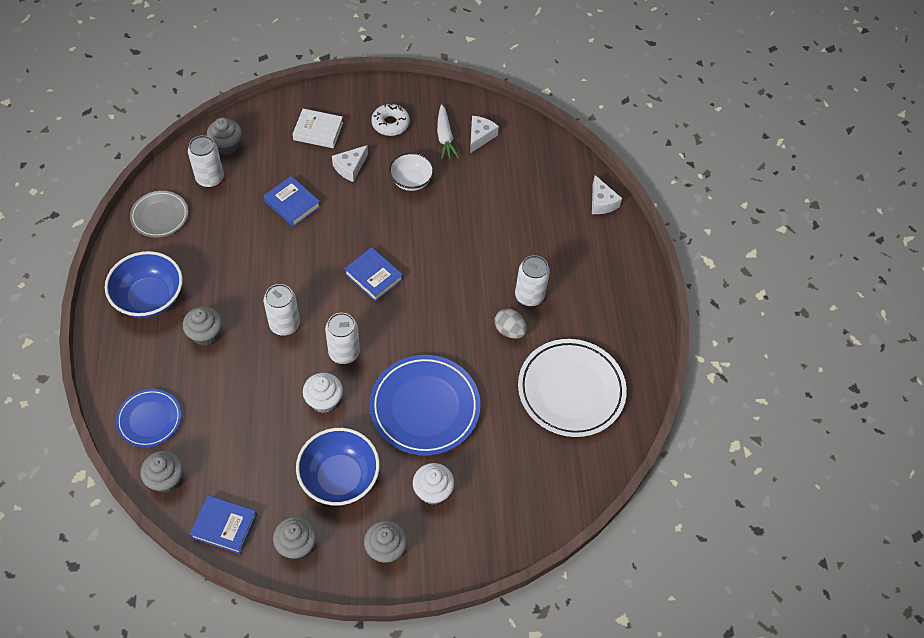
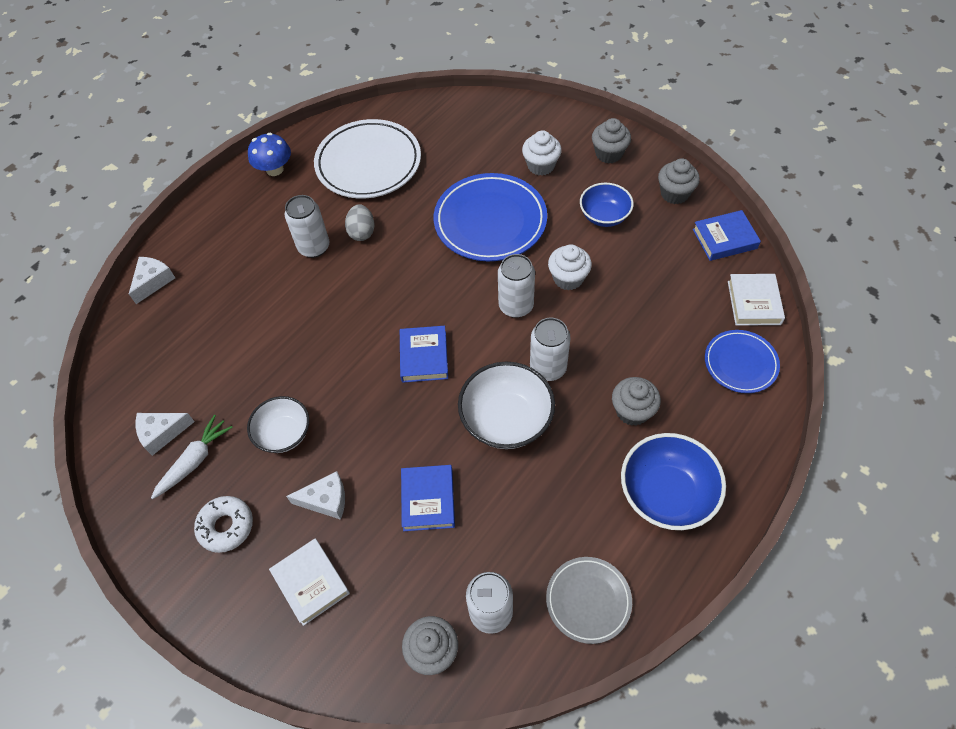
camera: 130 degrees left, 0 degrees up
(166, 479) = (754, 302): grey cupcake -> white book
(224, 526) = (724, 239): blue book -> blue book turned 75 degrees counterclockwise
(284, 275) = (506, 420): none -> white bowl
(339, 477) = (604, 216): blue bowl -> blue bowl, size x0.65
(633, 333) = (274, 169): none -> blue mushroom

